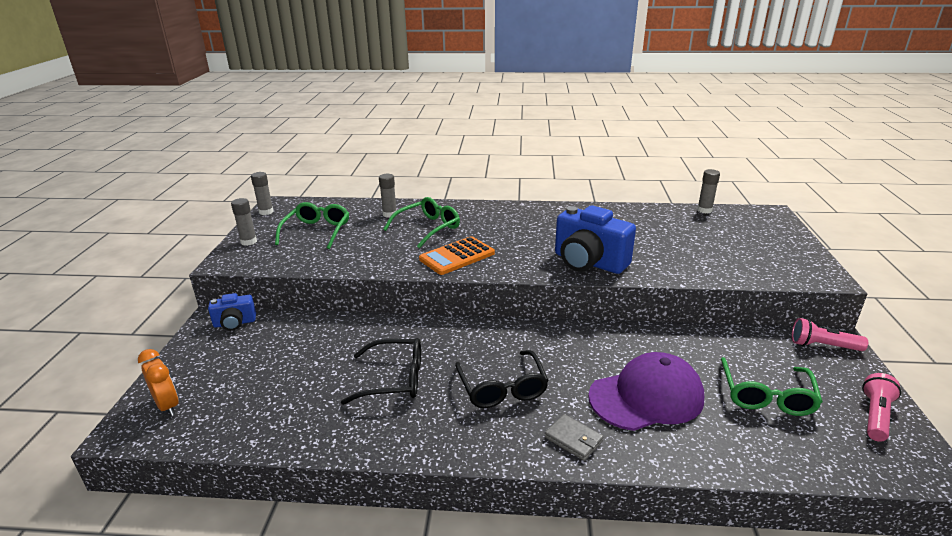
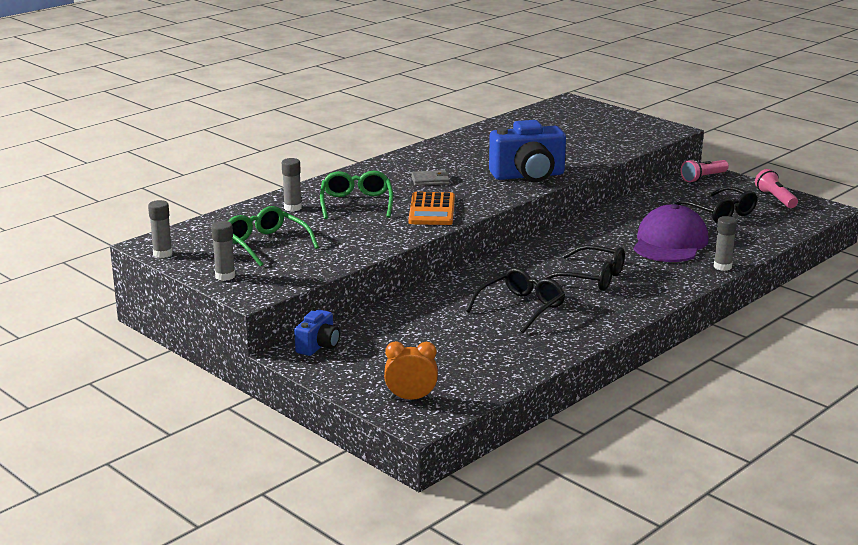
camera: 50 degrees left, 5 degrees down
(573, 439) = (674, 277): grey wallet -> grey wallet (430, 180)
(704, 210) = (525, 114): grey glue stick -> grey glue stick (722, 266)
(766, 395) = (719, 213): green glasses -> black glasses

